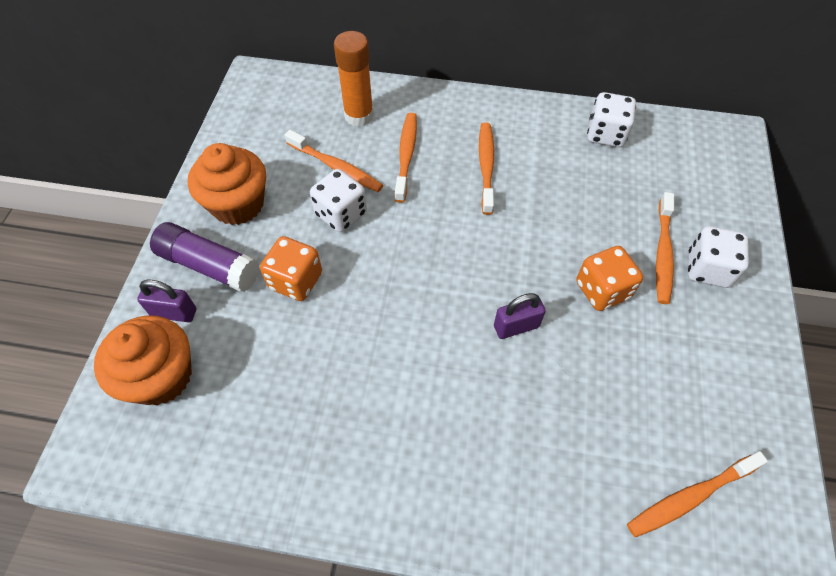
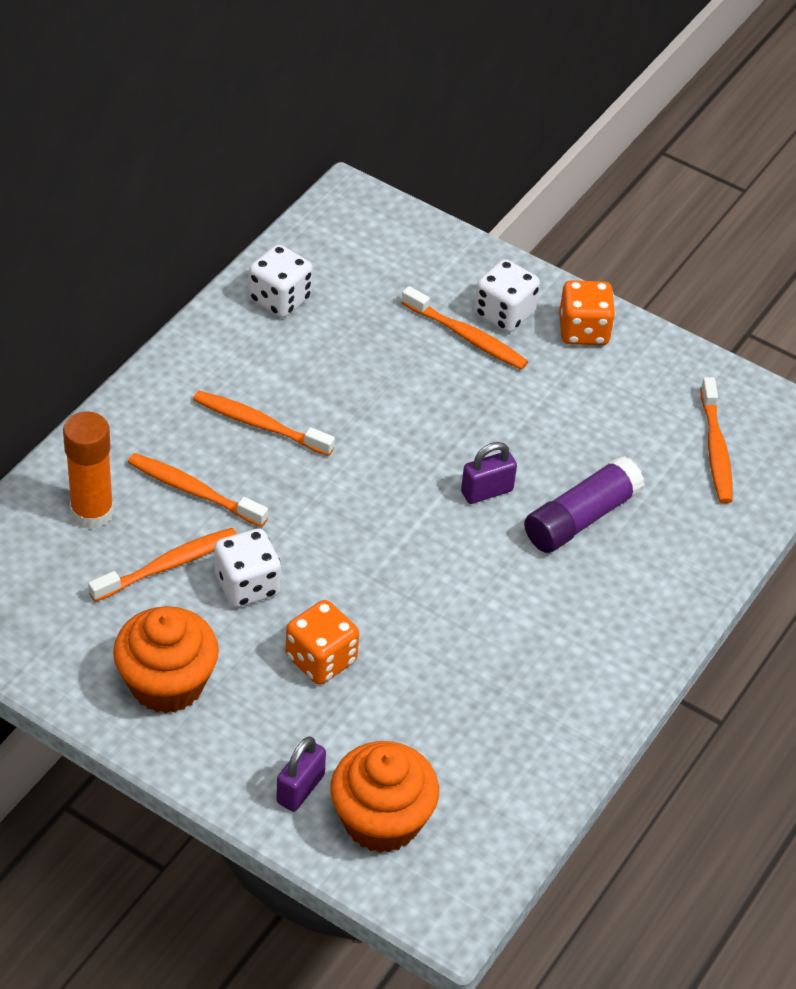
camera: 70 degrees left, 10 degrees down
(209, 265) = (249, 737): purple glue stick -> purple glue stick (581, 518)
(516, 326) = (487, 491): purple padlock -> purple padlock turned 60 degrees clockwise
(602, 290) = (482, 405): orange dice -> orange dice (583, 331)

